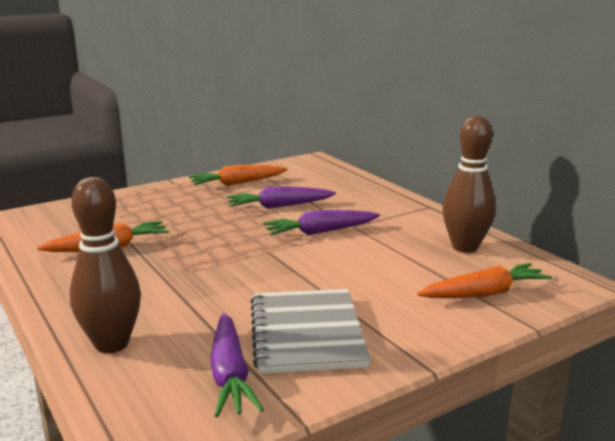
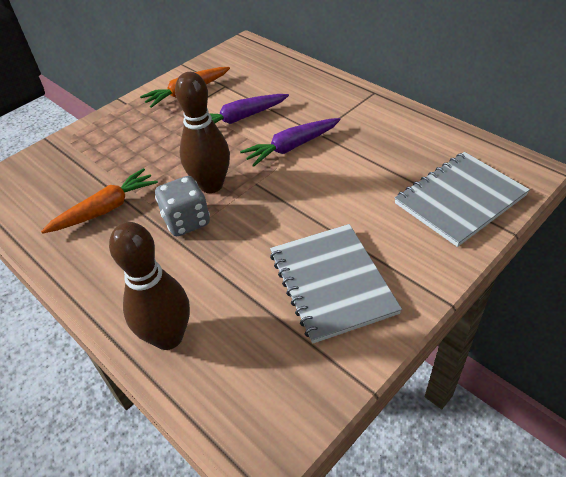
camera: 10 degrees left, 25 degrees up
(182, 267) = (186, 221): none -> grey dice
(230, 375) = (288, 350): purple carrot -> none
(465, 247) = (423, 142): brown bowling pin -> brown bowling pin (211, 185)
(484, 294) = (459, 199): orange carrot -> grey notebook

